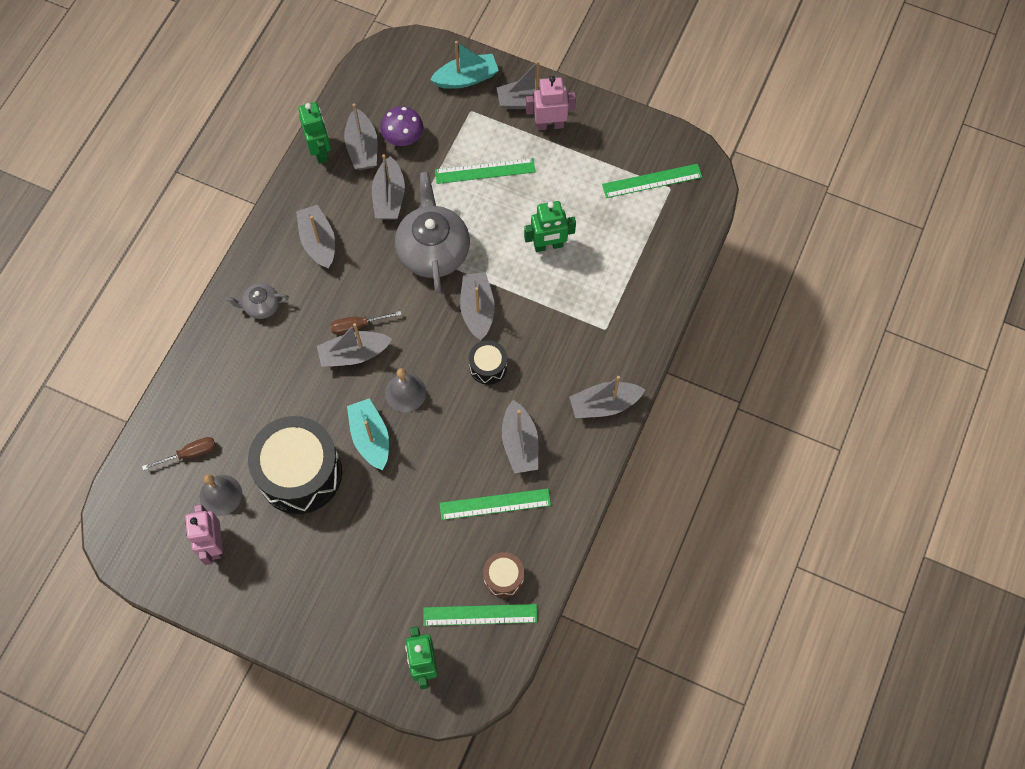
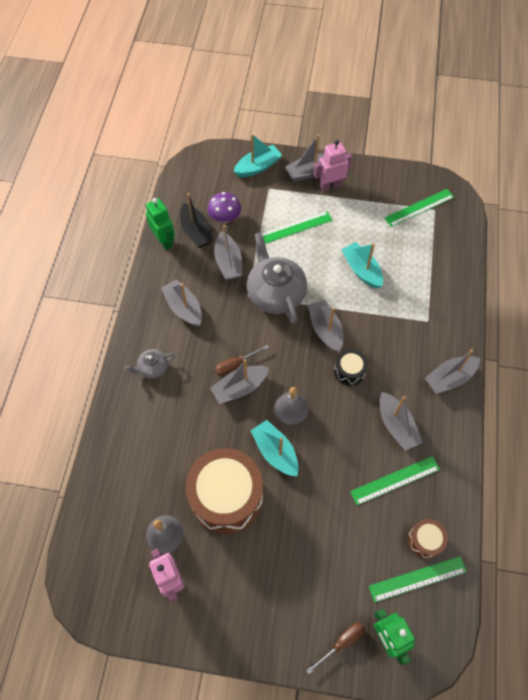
camera: 15 degrees left, 5 degrees down
(189, 454) = (127, 505): brown screwdriver -> brown screwdriver (341, 642)
(300, 473) = (226, 497): black drum -> brown drum
(362, 148) = (196, 231): grey boat -> black boat
(548, 245) = (361, 270): green robot -> turquoise boat

